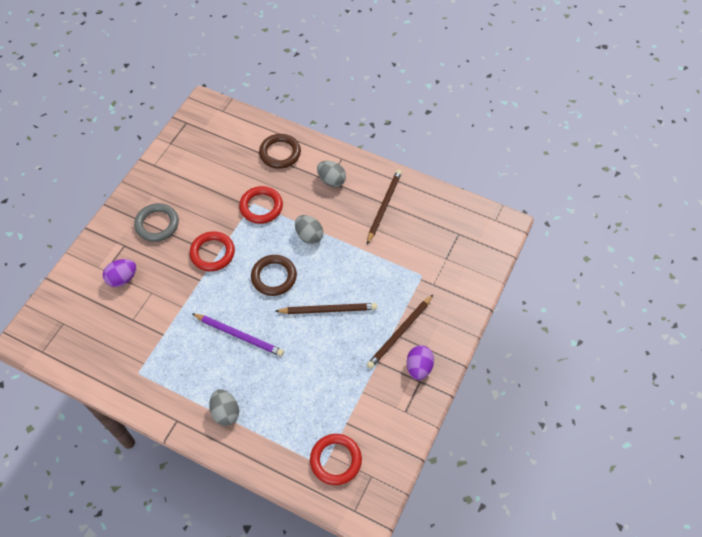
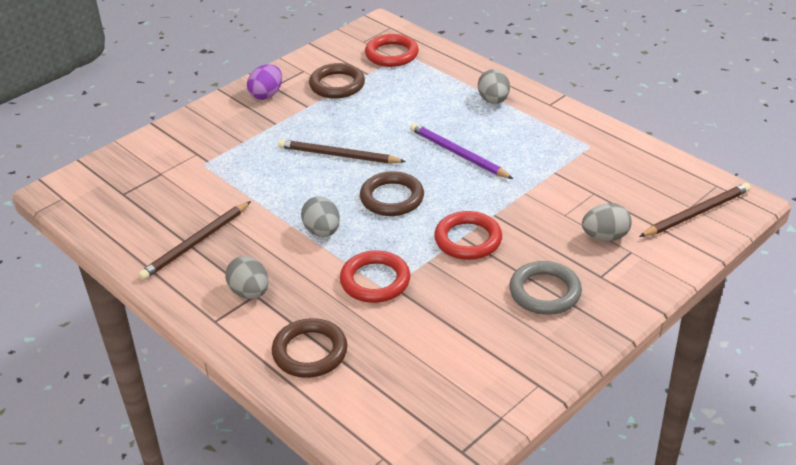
camera: 160 degrees left, 20 degrees down
(122, 278) = (605, 237): purple egg -> grey egg
(366, 398) = (337, 85): none -> brown ring
(400, 333) = (267, 122): brown pencil -> brown pencil (696, 213)

